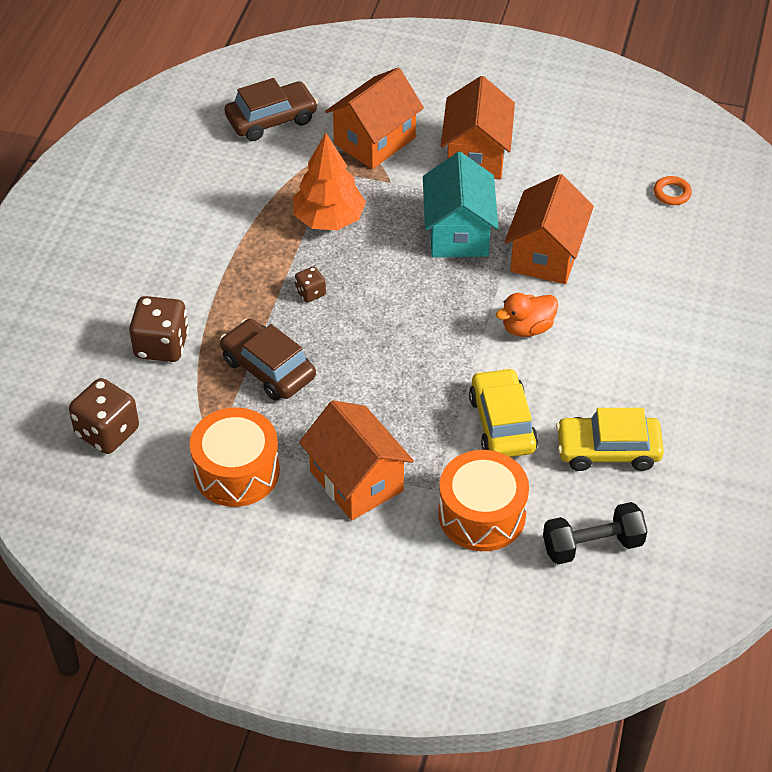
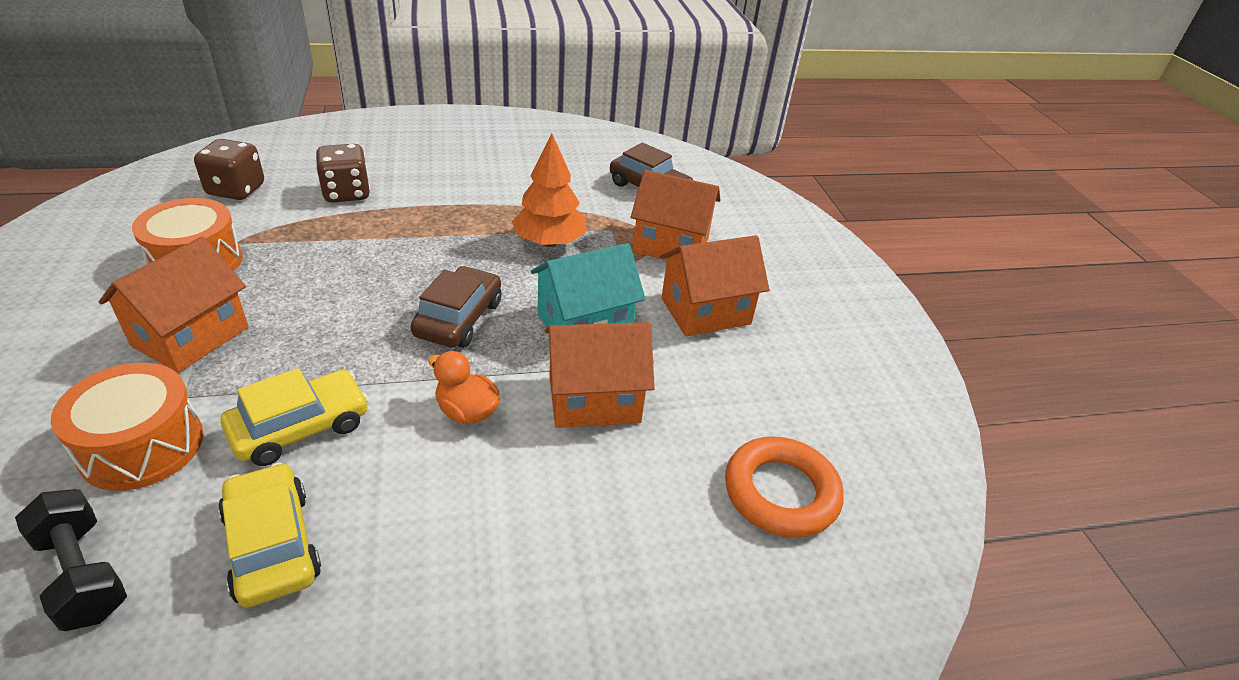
camera: 60 degrees right, 10 degrees down
(268, 369) = (337, 250): brown car -> brown car (459, 319)
(310, 293) = (447, 252): brown dice -> none
(672, 193) = (781, 492): orange ring -> orange ring, size x2.15

